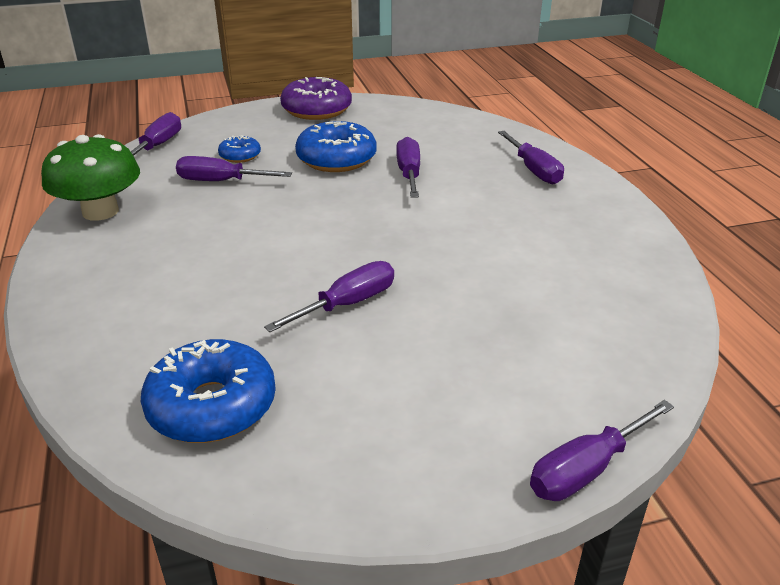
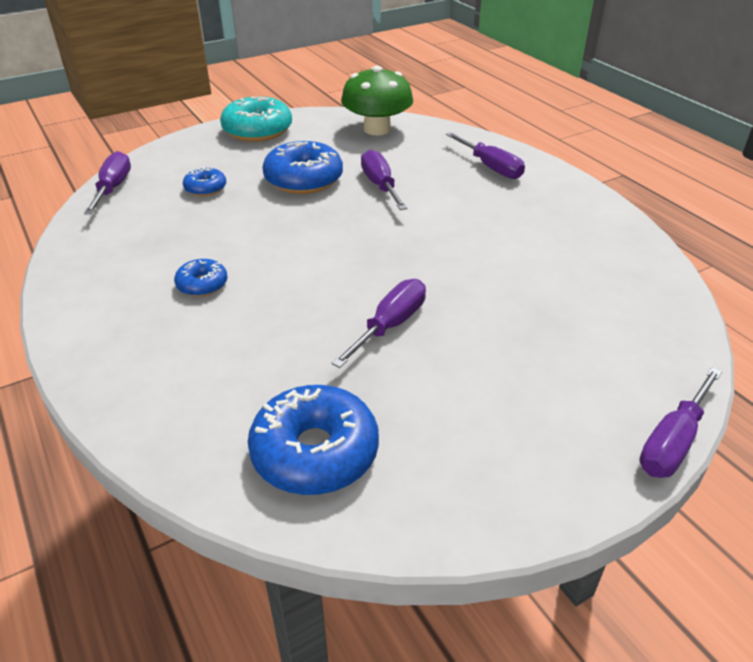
camera: 15 degrees left, 5 degrees up
(100, 211) = (89, 268): green mushroom -> green mushroom (377, 129)
(191, 240) = (202, 284): none -> blue donut
(221, 181) = (200, 218): purple screwdriver -> none
(316, 110) = (257, 130): purple donut -> turquoise donut

